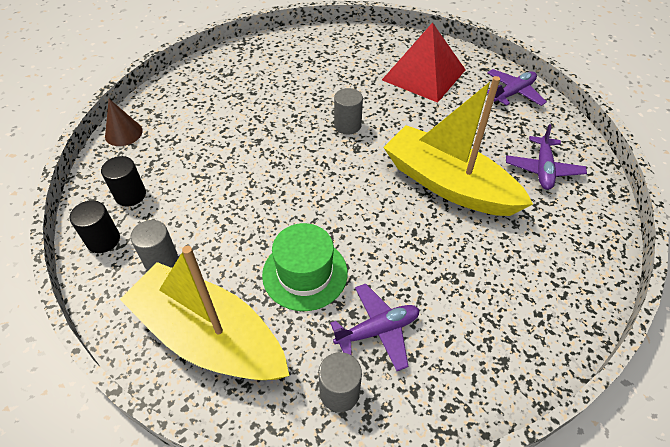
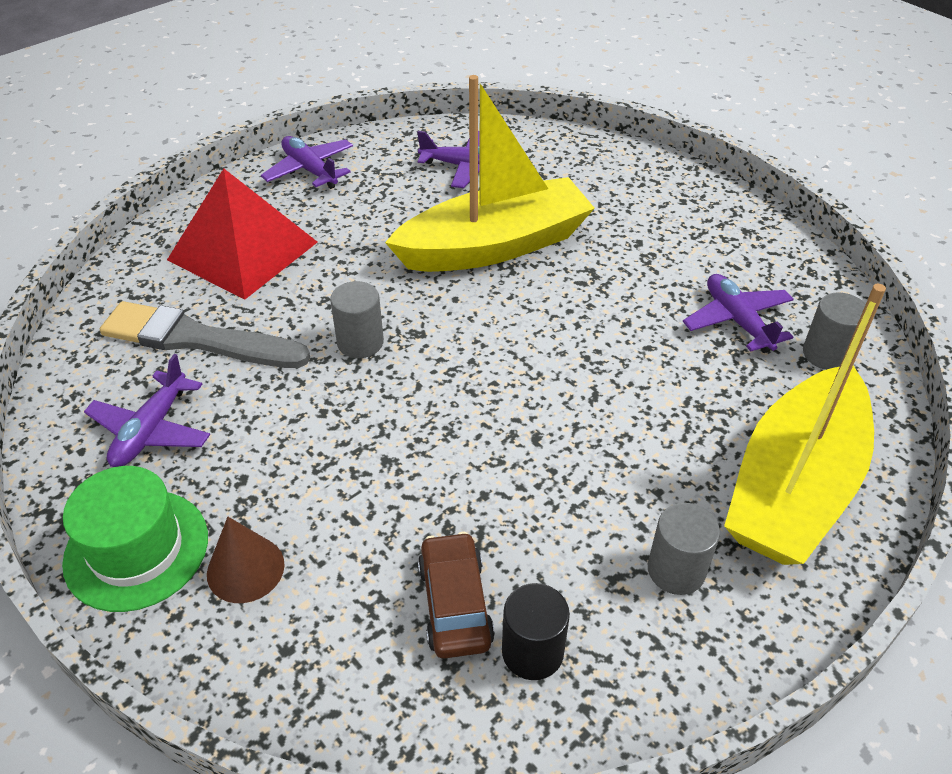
camera: 90 degrees left, 5 degrees down
(103, 240) = (648, 674): black cylinder -> none
(123, 133) = (342, 711): brown cone -> brown cone (245, 569)
(165, 167) = (455, 604): none -> brown car
(286, 62) = (151, 430): none -> purple plane
(305, 273) = (668, 388): green hat -> green hat (136, 549)
(349, 68) = (197, 339): none -> grey brush
(448, 184) = (494, 246): yellow boat -> yellow boat turned 150 degrees counterclockwise

